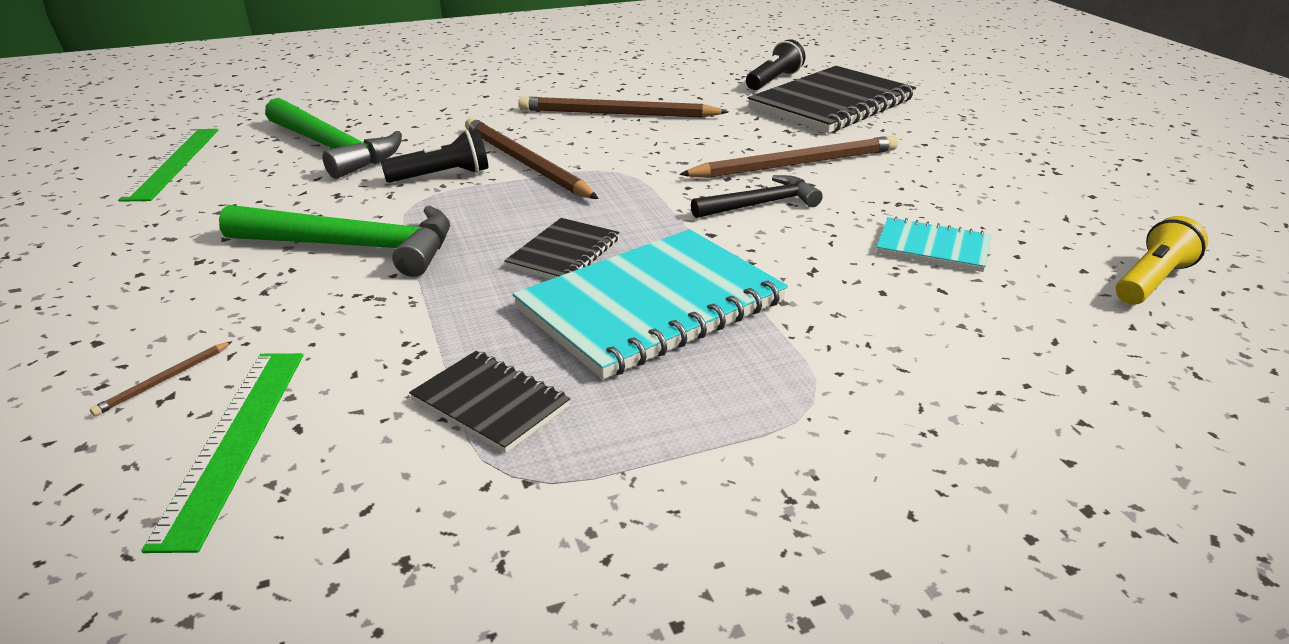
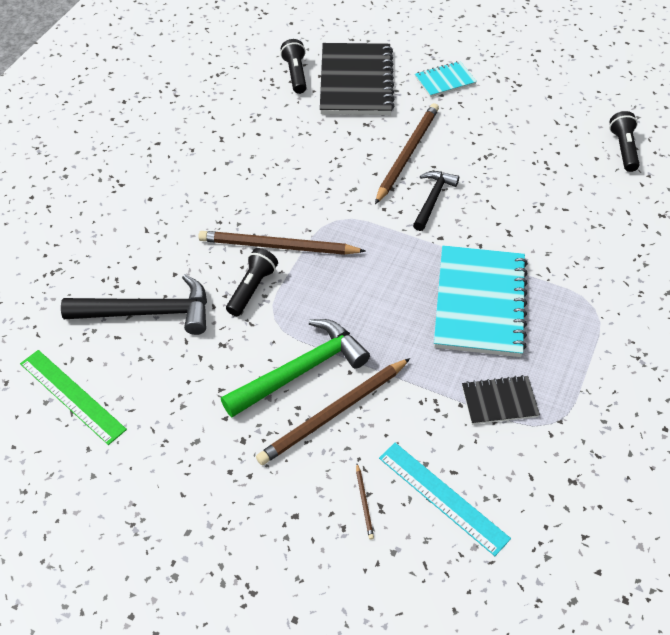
camera: 45 degrees left, 20 degrees up
(234, 441) = (442, 497): green ruler -> turquoise ruler
(333, 149) = (148, 312): green hammer -> black hammer
(564, 253) = (400, 299): black notebook -> none
(617, 114) = (258, 166): brown pencil -> brown pencil (333, 413)
(932, 247) = (533, 182): turquoise notebook -> turquoise notebook (445, 81)
(1152, 281) = (623, 149): yellow flashlight -> black flashlight

